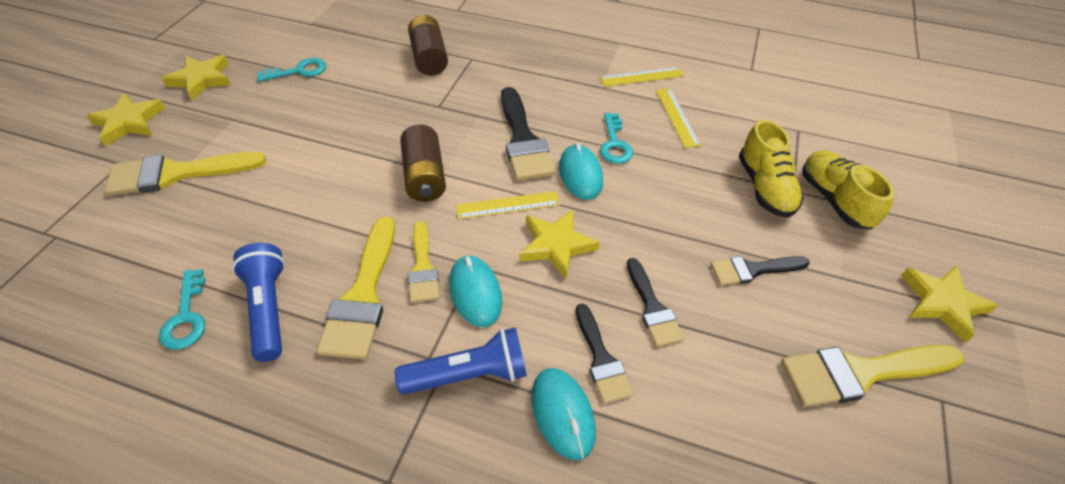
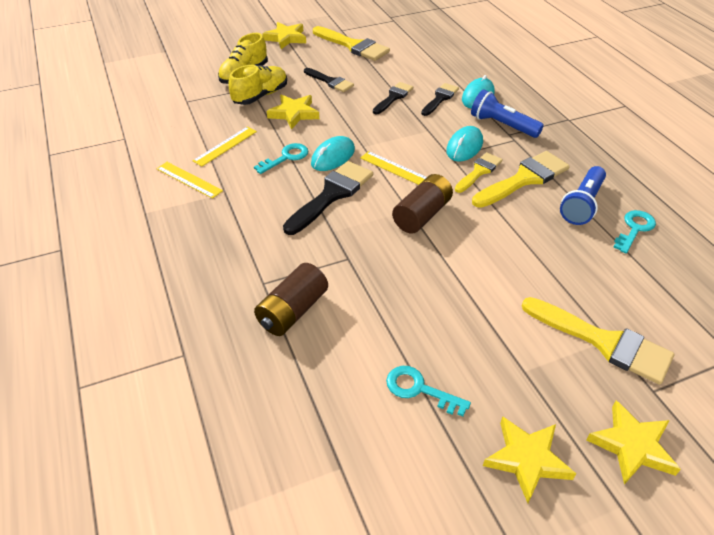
camera: 130 degrees left, 5 degrees down
(556, 245) = (398, 138): yellow star -> yellow star (294, 114)

